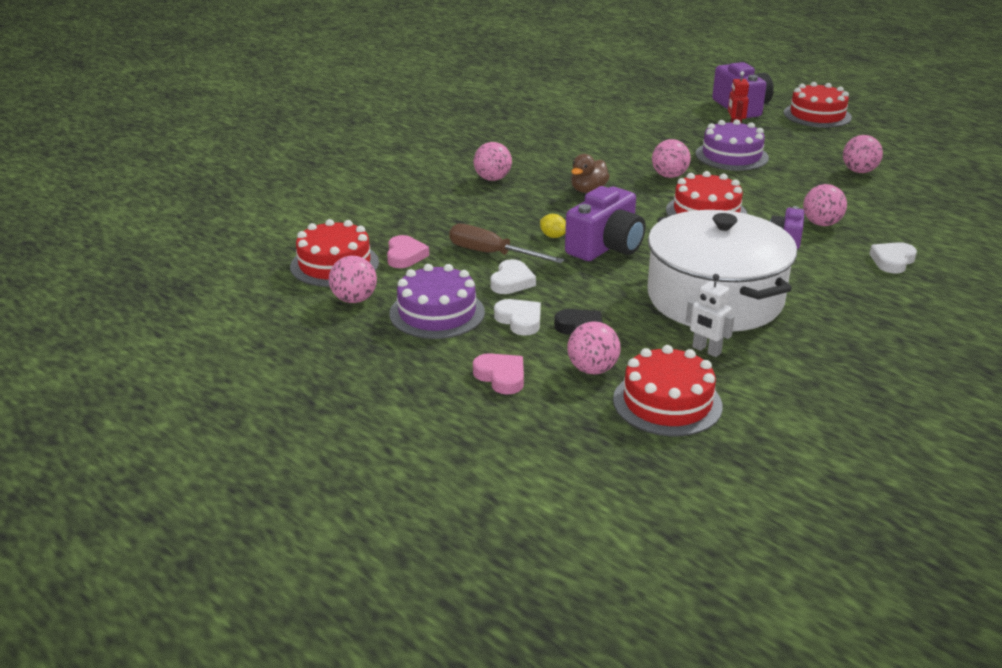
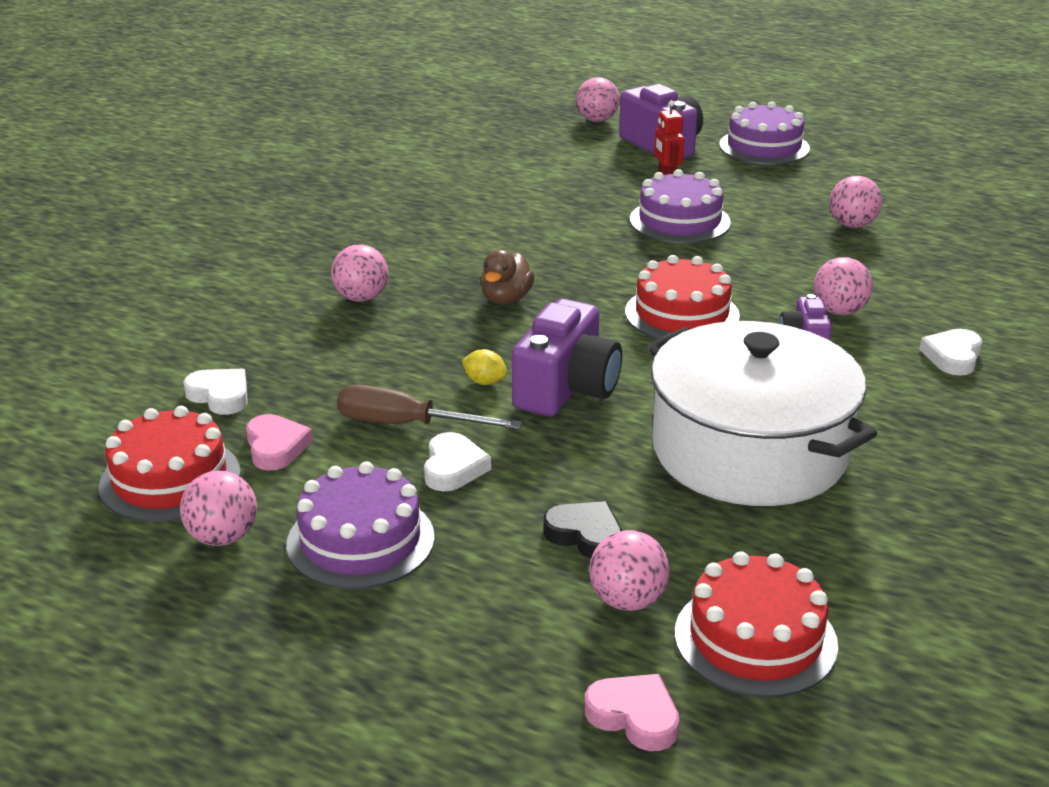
camera: 15 degrees left, 0 degrees up
(501, 377) = (499, 638): pink heart -> pink heart (634, 716)
(519, 320) = (489, 533): white heart -> white heart (220, 396)
(669, 176) = (609, 262): pink ball -> pink ball (597, 120)
(706, 350) = (773, 539): white robot -> none
(817, 115) = (764, 147): red cake -> purple cake

